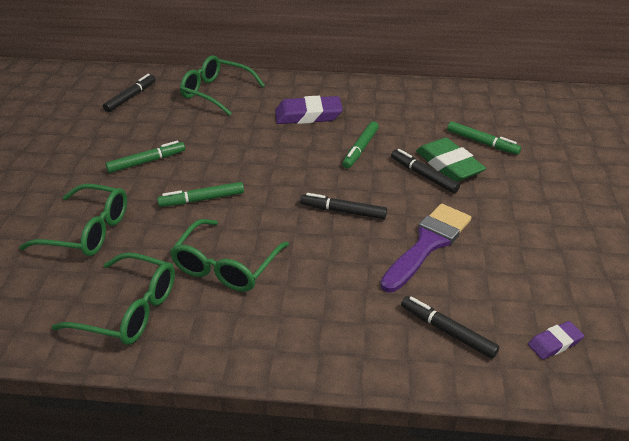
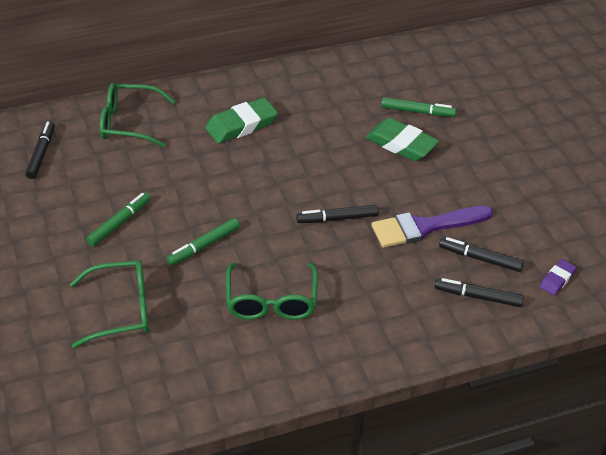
camera: 25 degrees left, 5 degrees up
(129, 310) = (218, 366): green glasses -> none
(308, 115) = (241, 125): purple eraser -> green eraser
(360, 149) = (314, 150): green marker -> none
(423, 175) = (385, 161): black marker -> black marker (480, 258)
(428, 244) = (424, 227): purple brush -> purple brush turned 120 degrees counterclockwise

